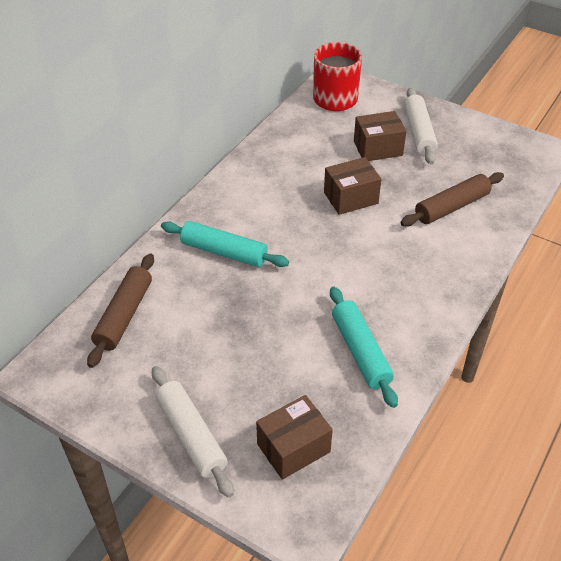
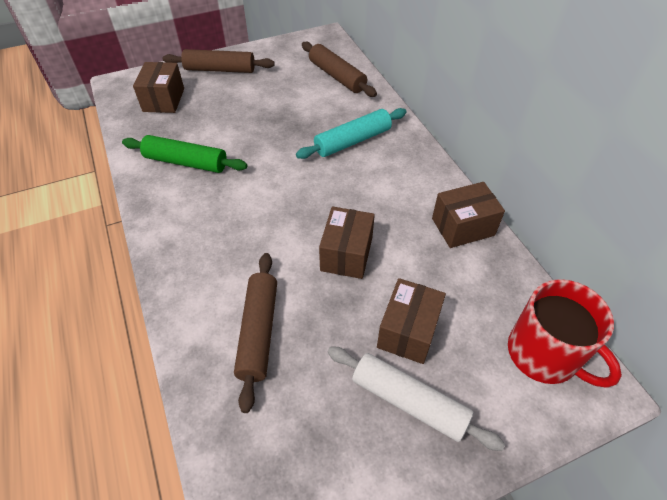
camera: 125 degrees right, 5 degrees up
(191, 435) = (220, 70): white rolling pin -> brown rolling pin
(267, 155) = (463, 227): none -> brown box
(361, 351) = (186, 162): turquoise rolling pin -> green rolling pin

